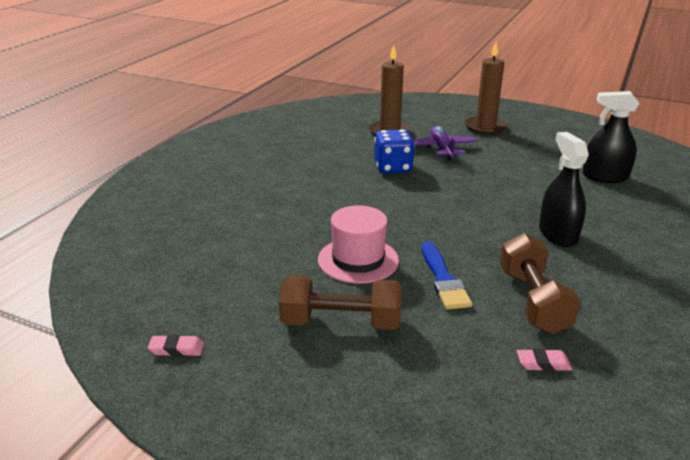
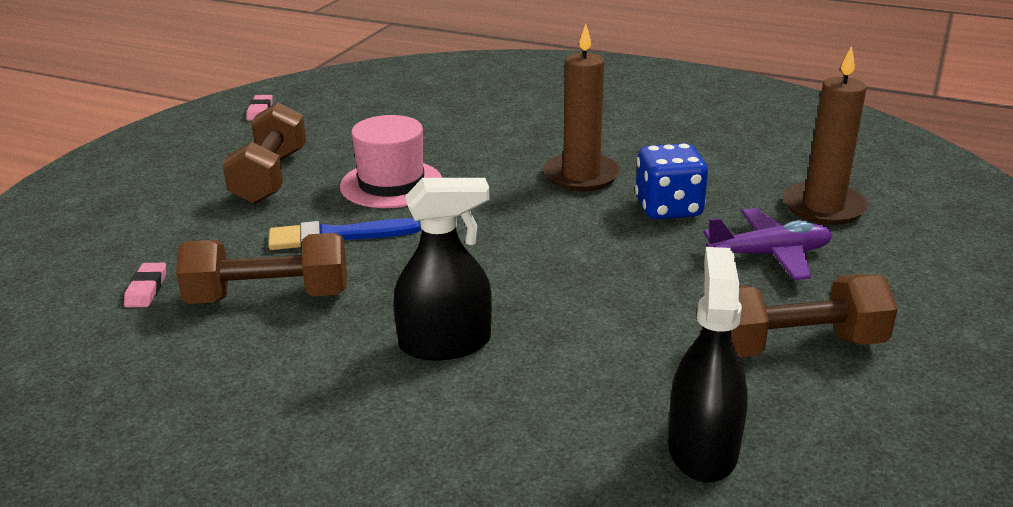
camera: 90 degrees right, 0 degrees up
(485, 127) = (918, 312): brown candle -> brown candle (581, 176)
(521, 152) = (794, 345): none -> brown dumbbell

